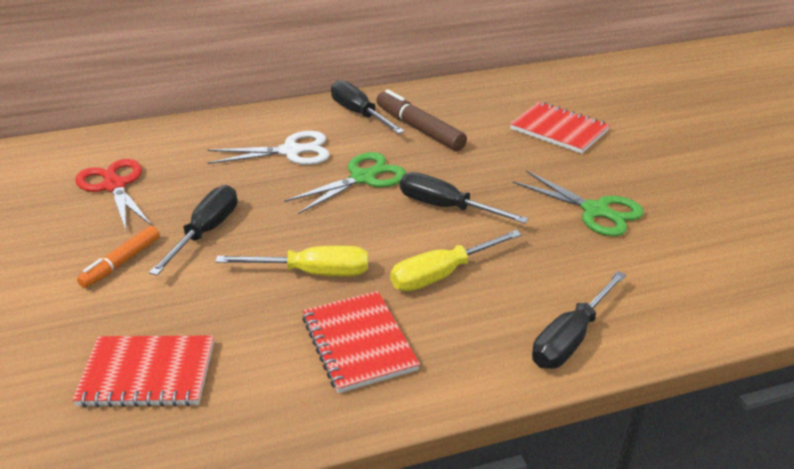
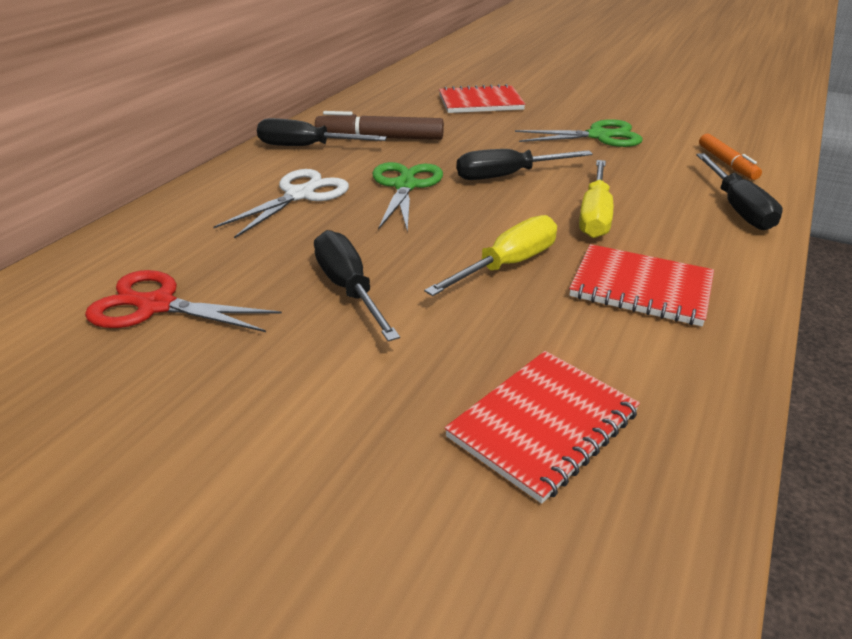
camera: 45 degrees left, 0 degrees up
(121, 262) = (313, 361): orange marker -> orange marker (726, 163)

